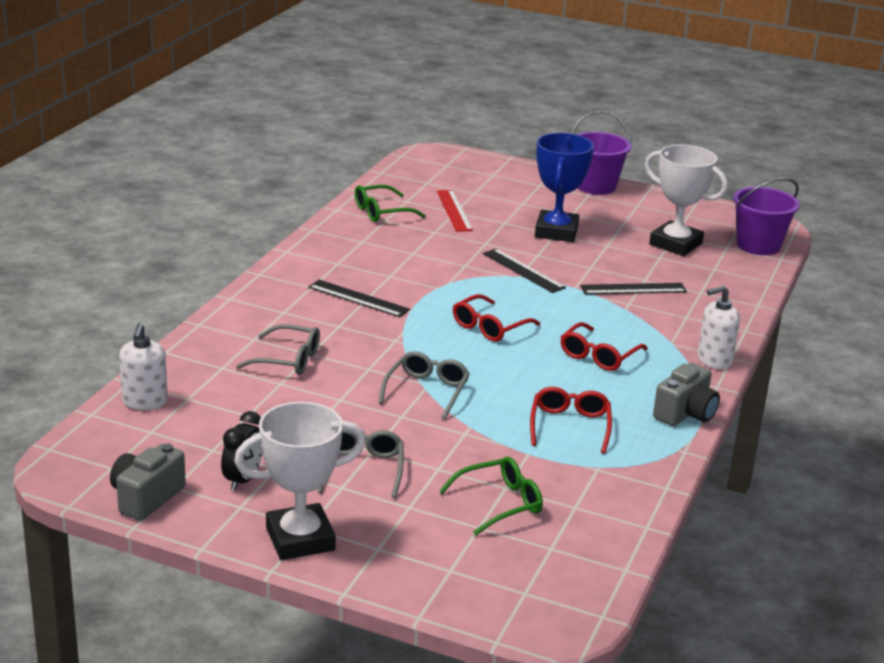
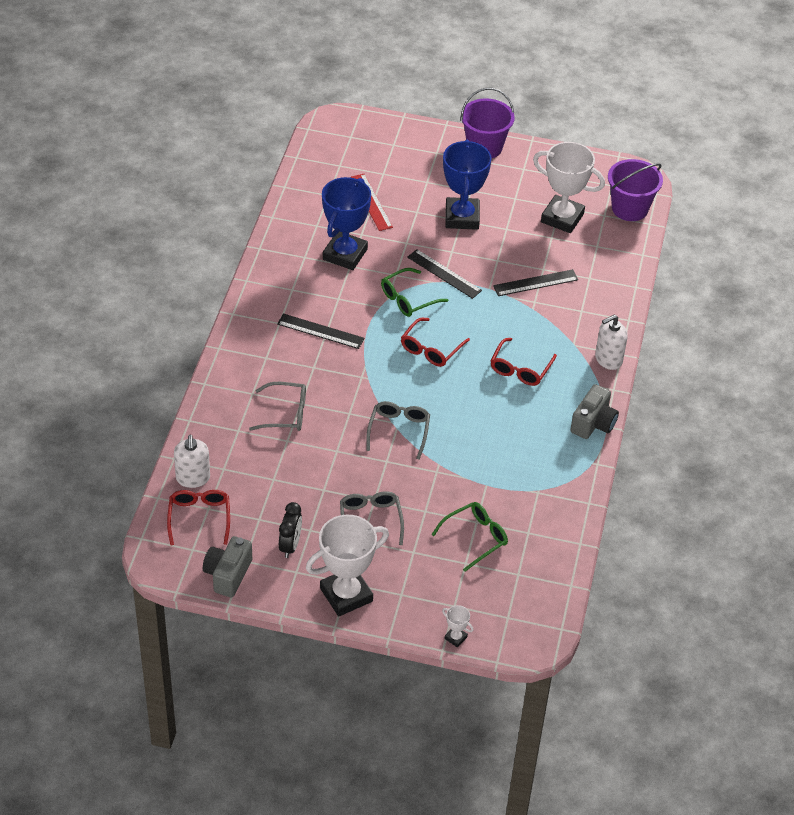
camera: 10 degrees left, 20 degrees up
(382, 212) = (311, 214): green glasses -> green glasses (408, 299)
(410, 244) = (345, 254): none -> blue trophy
(442, 605) = (455, 638): none -> white trophy
(570, 426) = (511, 451): red glasses -> red glasses (199, 518)

